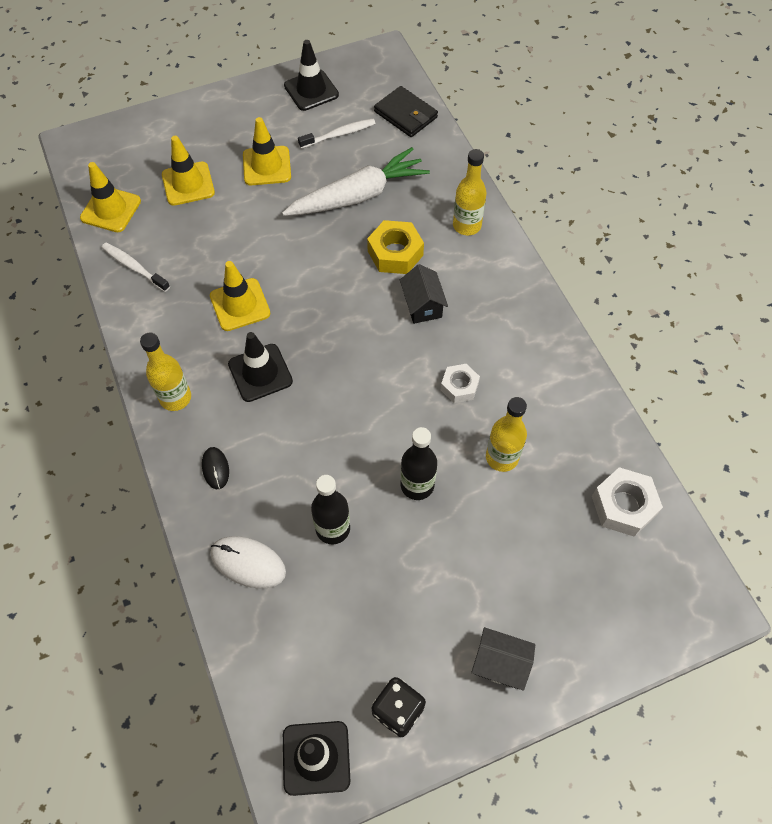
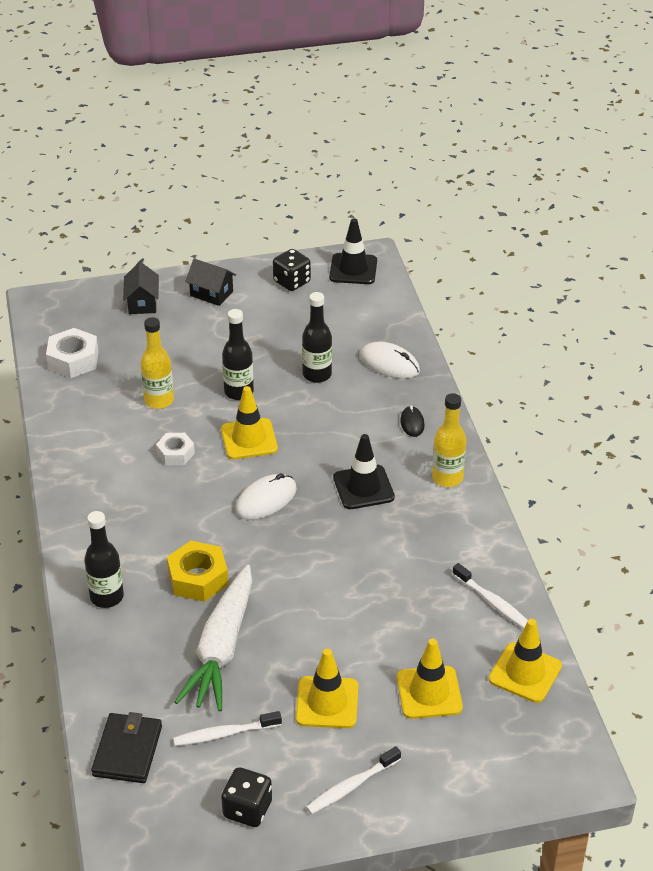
camera: 170 degrees left, 20 degrees down
(240, 305) = (377, 549): yellow traffic cone -> yellow traffic cone (249, 439)
(241, 113) = (351, 786): none -> white toothbrush
(311, 90) = (247, 809): black traffic cone -> black dice
(354, 344) = (266, 500): none -> white mouse
(358, 195) = (222, 648): white carrot -> white carrot turned 60 degrees counterclockwise
(405, 114) = (127, 751): black wallet -> black wallet turned 45 degrees clockwise
(422, 305) = (186, 524): black house -> black house (142, 303)
(467, 225) = (107, 597): yellow bottle -> black bottle

